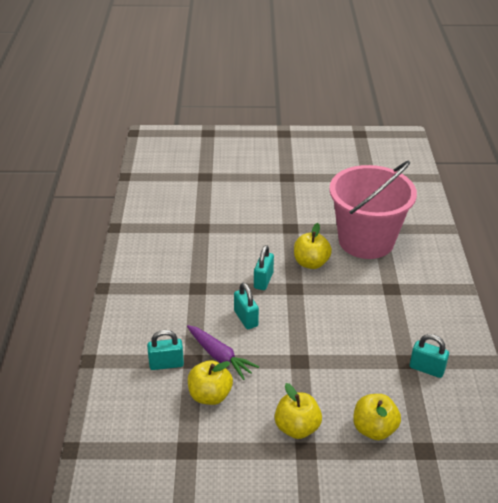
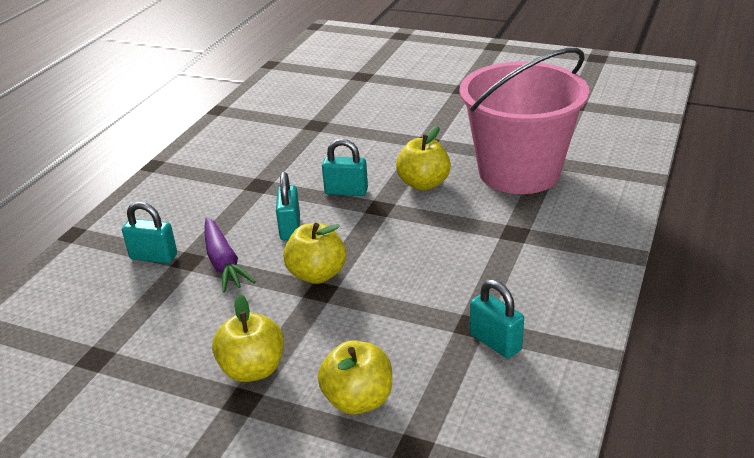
camera: 25 degrees right, 5 degrees down
(210, 395) = (175, 303): yellow apple -> yellow apple (317, 274)
(263, 280) = (346, 191): turquoise padlock -> turquoise padlock turned 60 degrees clockwise

